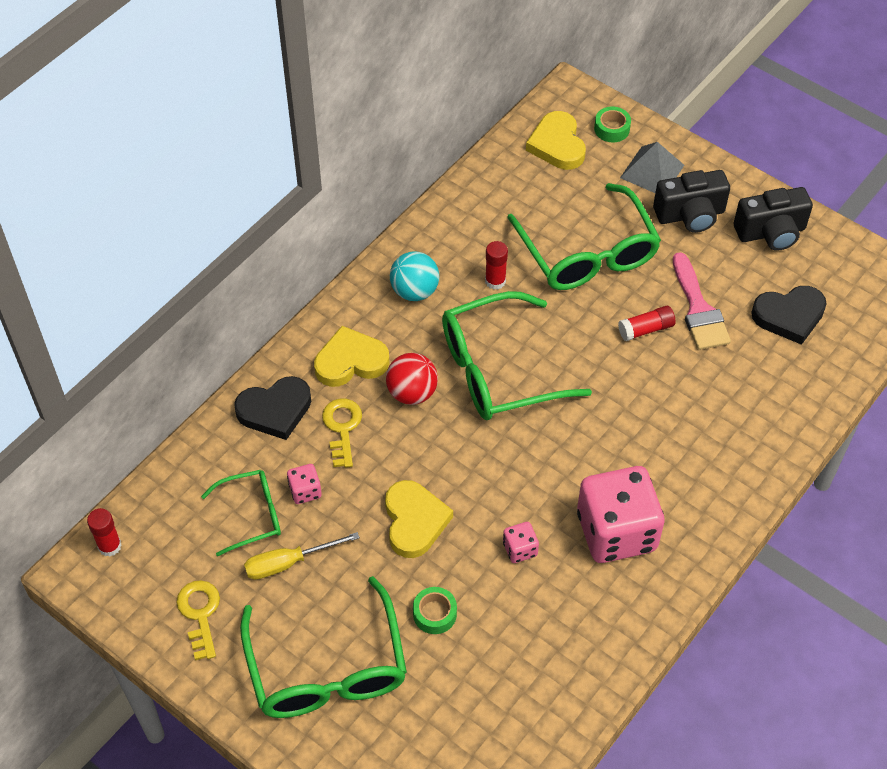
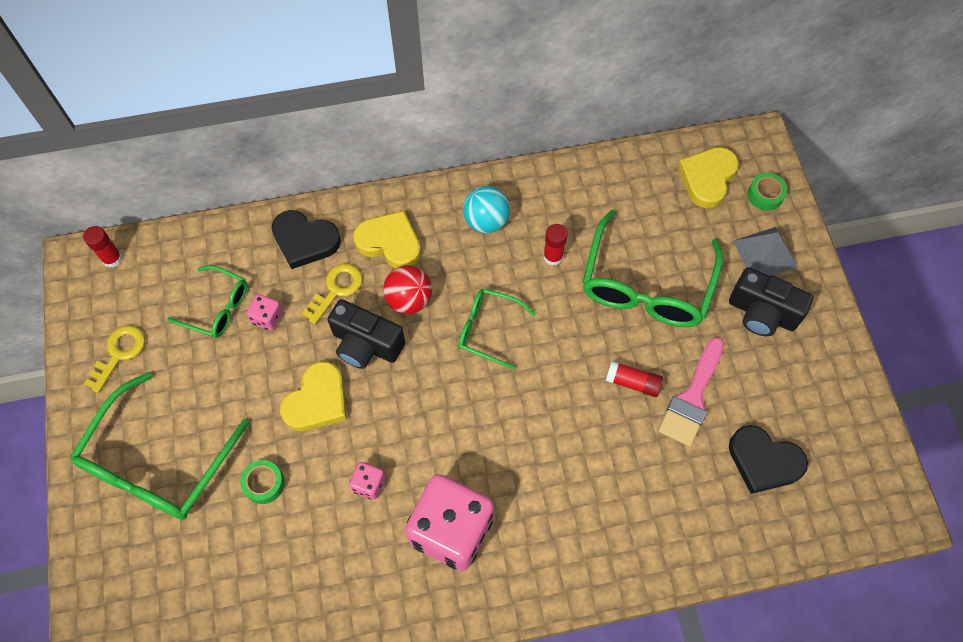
camera: 40 degrees right, 10 degrees up
(289, 562) = (207, 363): yellow screwdriver -> none
(499, 370) = (488, 329): green glasses -> green glasses, size x0.55
(771, 232) = (817, 377): black camera -> black camera (366, 344)

